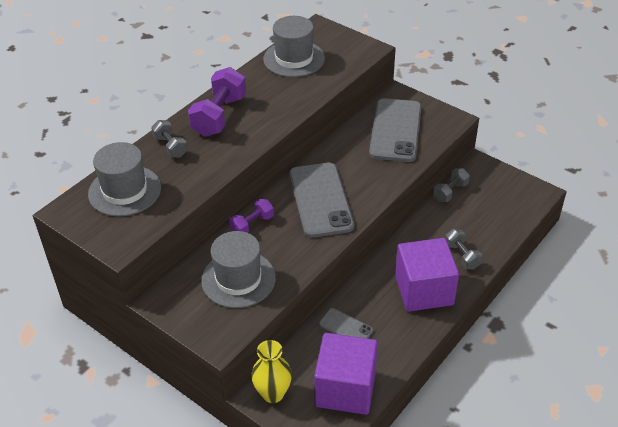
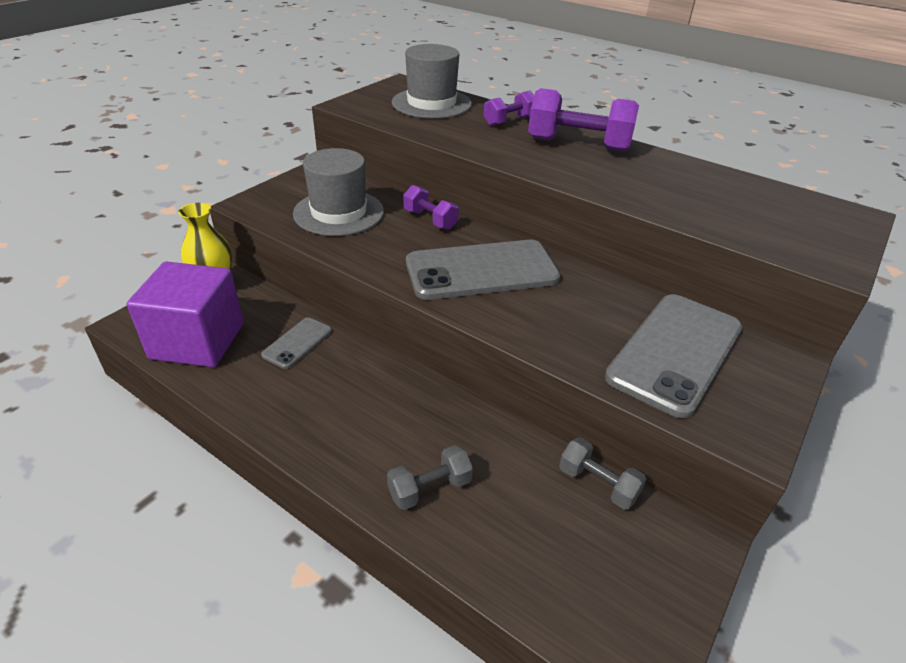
camera: 85 degrees right, 5 degrees down
(170, 147) = (509, 121): grey dumbbell -> purple dumbbell
(294, 59) = (744, 193): grey hat -> none
(395, 130) = (675, 352): grey phone -> grey phone turned 60 degrees counterclockwise
(424, 290) = (353, 429): purple cube -> none

